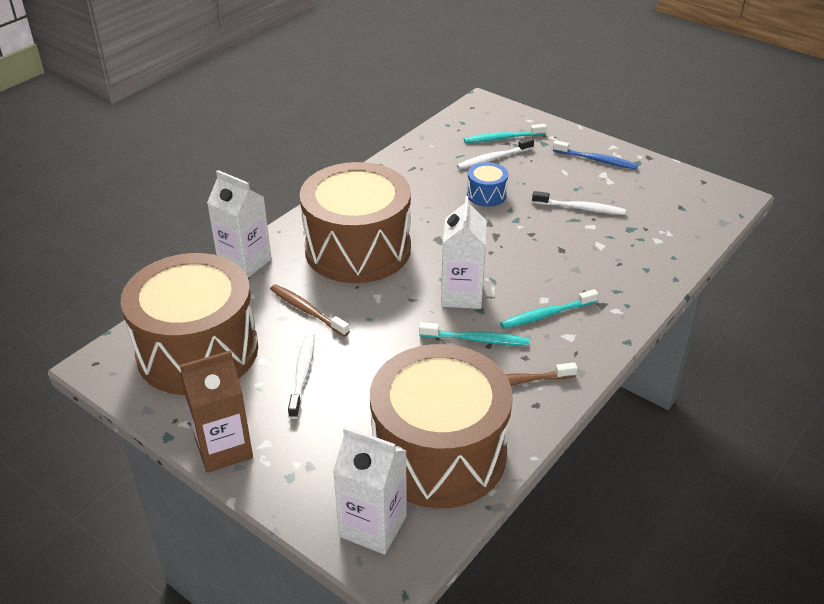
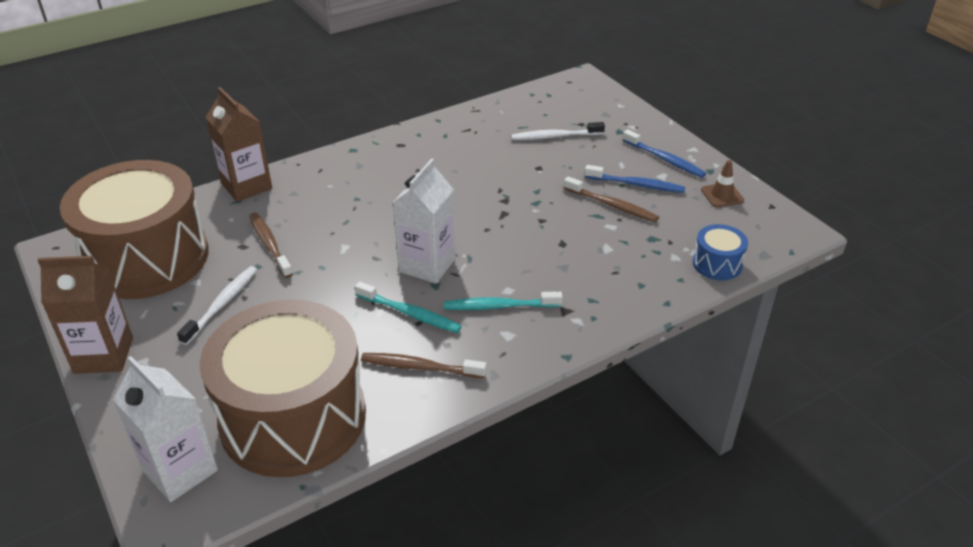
camera: 20 degrees right, 0 degrees up
(245, 262) = (246, 186): white carton -> brown carton
(358, 249) = (358, 197): brown drum -> none
(486, 195) = (522, 171): blue drum -> blue drum (717, 264)
(502, 138) = (579, 118): turquoise toothbrush -> none
(580, 208) = (612, 205): white toothbrush -> brown toothbrush
(588, 186) = (636, 185): none -> blue toothbrush
(660, 181) = (722, 195): none -> brown traffic cone

